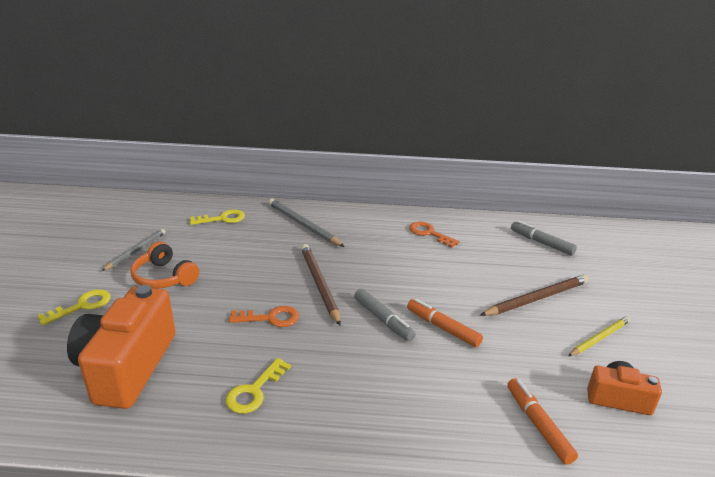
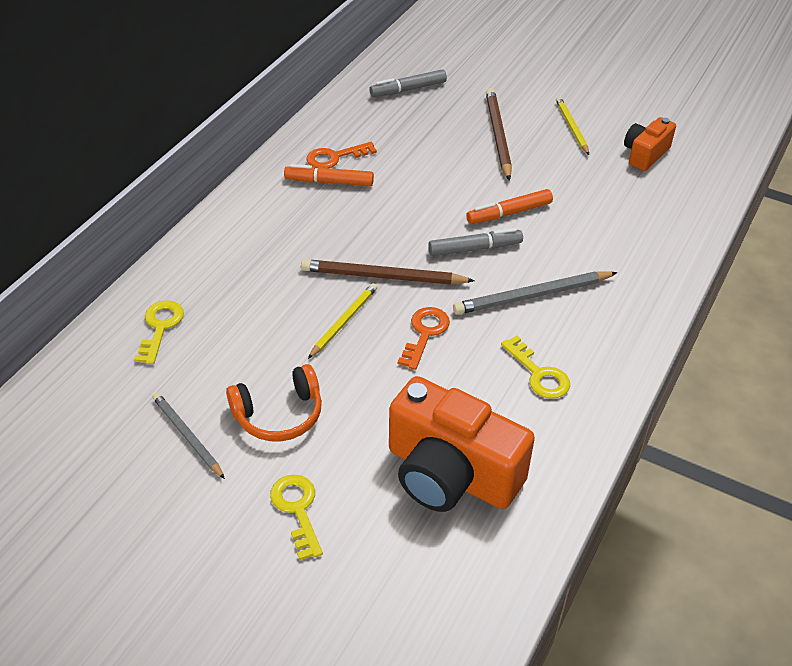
camera: 65 degrees left, 15 degrees up
(263, 280) = (344, 321): none -> yellow pencil
(303, 225) = (238, 253): grey pencil -> grey pencil (532, 296)
(538, 425) = (655, 209): orange marker -> orange marker (329, 182)

